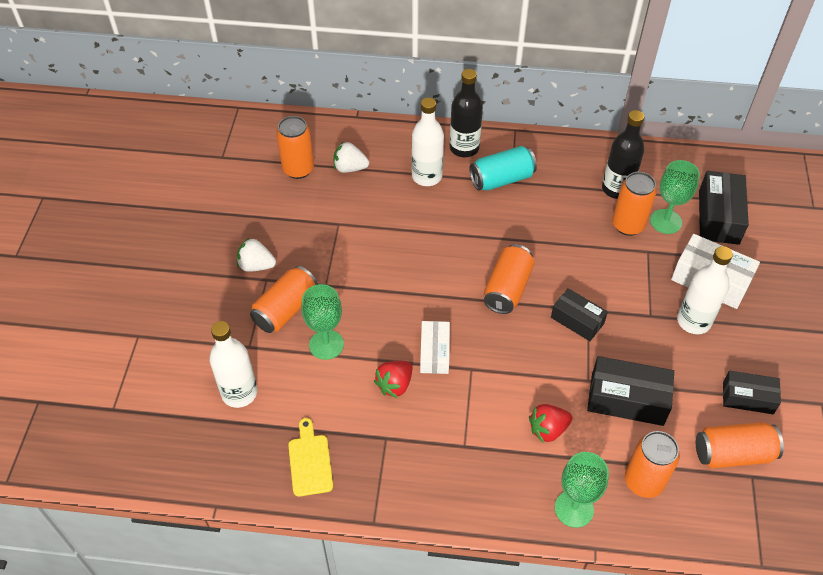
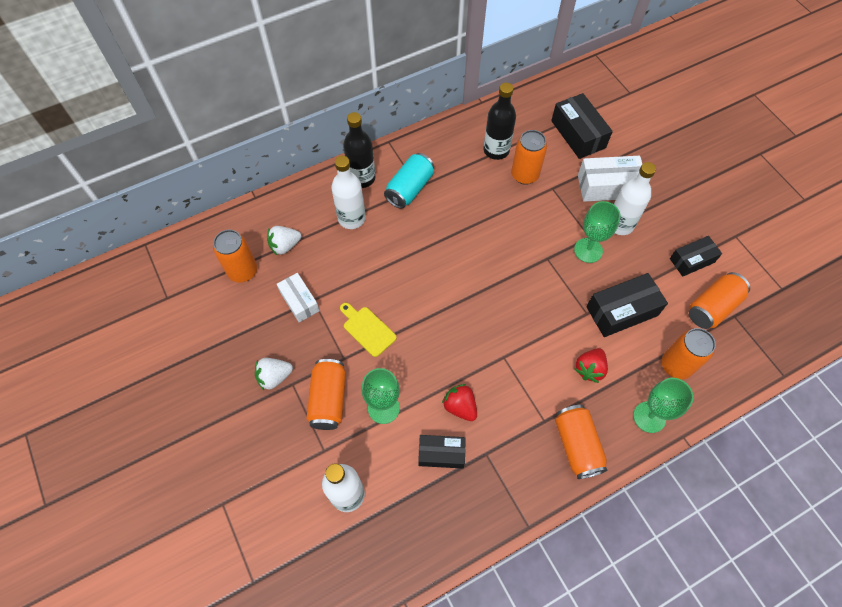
camera: 35 degrees left, 10 degrees up
(310, 461) = (446, 512): yellow cutting board -> yellow cutting board (367, 329)
(395, 385) = (460, 407): red strawberry -> red strawberry turned 135 degrees clockwise
(434, 353) = (468, 361): white box -> white box (299, 301)
(507, 288) = (480, 276): orange can -> orange can (576, 445)
(577, 320) = (546, 271): black box -> black box (441, 454)
(666, 221) = (547, 157): green goblet -> green goblet (588, 250)

